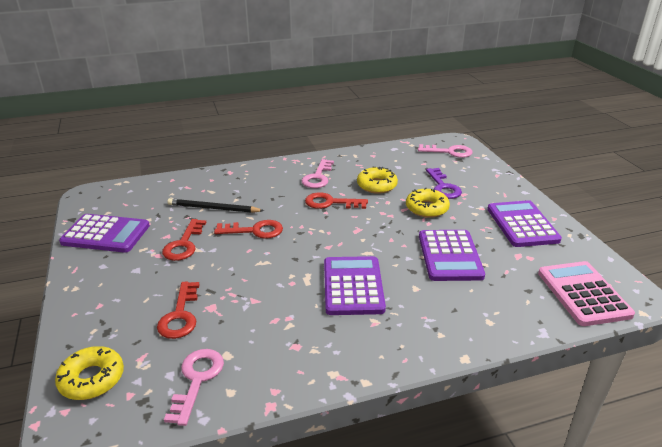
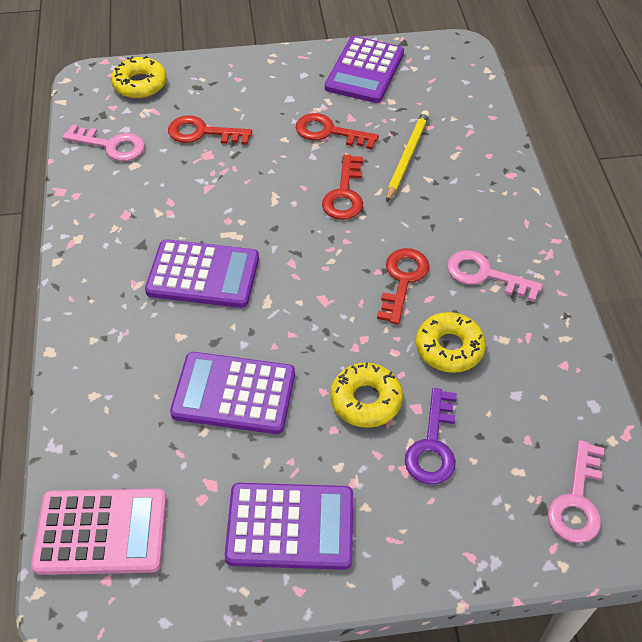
camera: 100 degrees right, 20 degrees up
(213, 208) = (407, 157): black pencil -> yellow pencil
(443, 187) = (433, 445): purple key -> purple key turned 75 degrees counterclockwise

